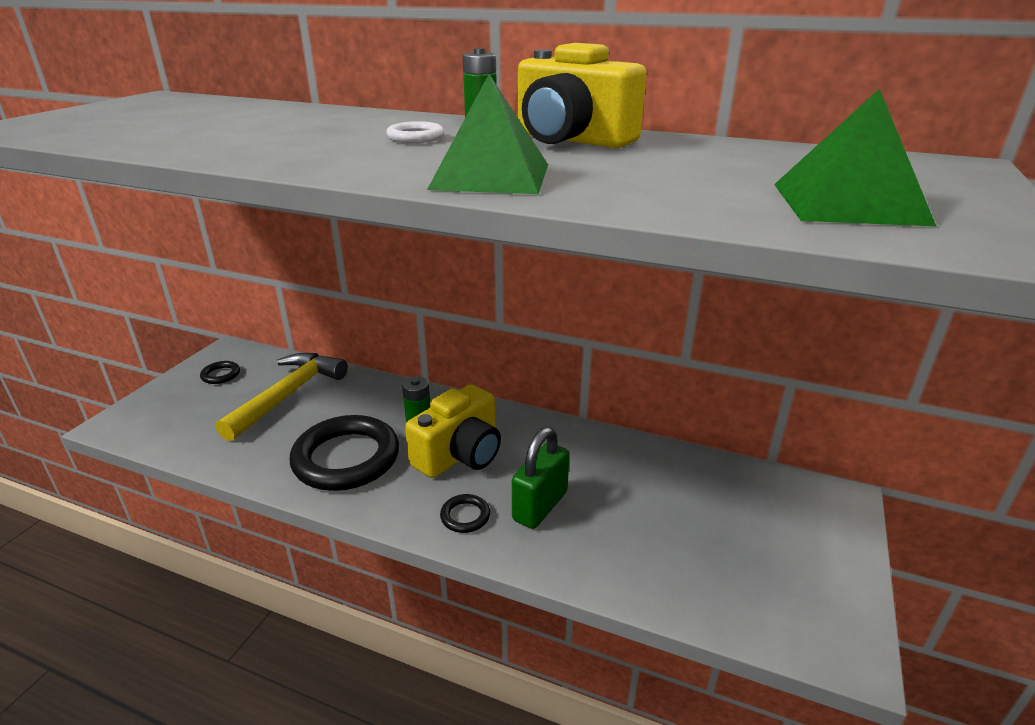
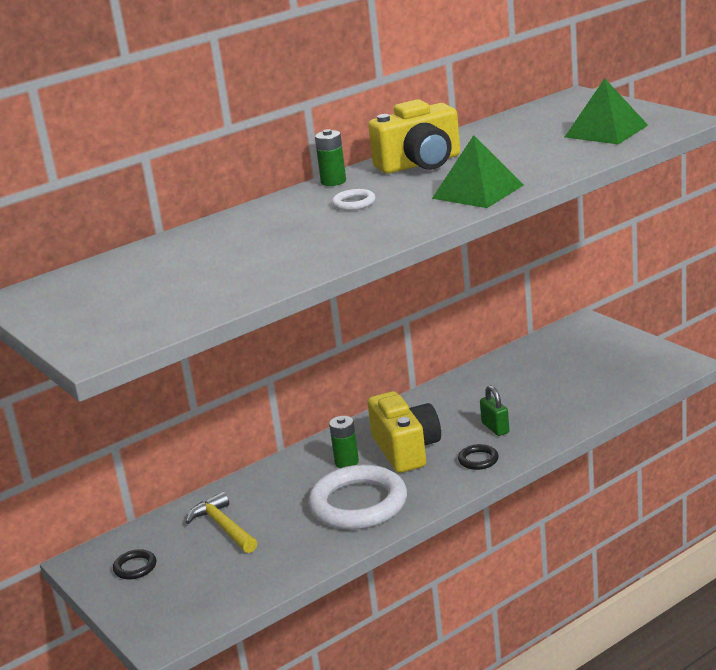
camera: 55 degrees left, 5 degrees down
(288, 395) = (223, 527): yellow hammer -> yellow hammer, size x0.65
(346, 458) = (358, 504): black ring -> white ring
(540, 506) = (495, 428): green padlock -> green padlock, size x0.64

